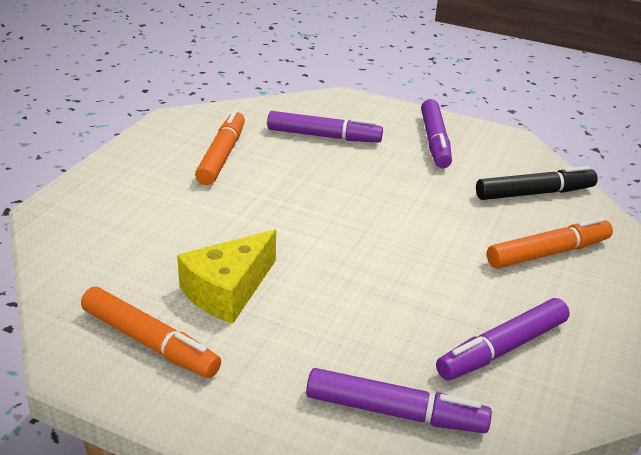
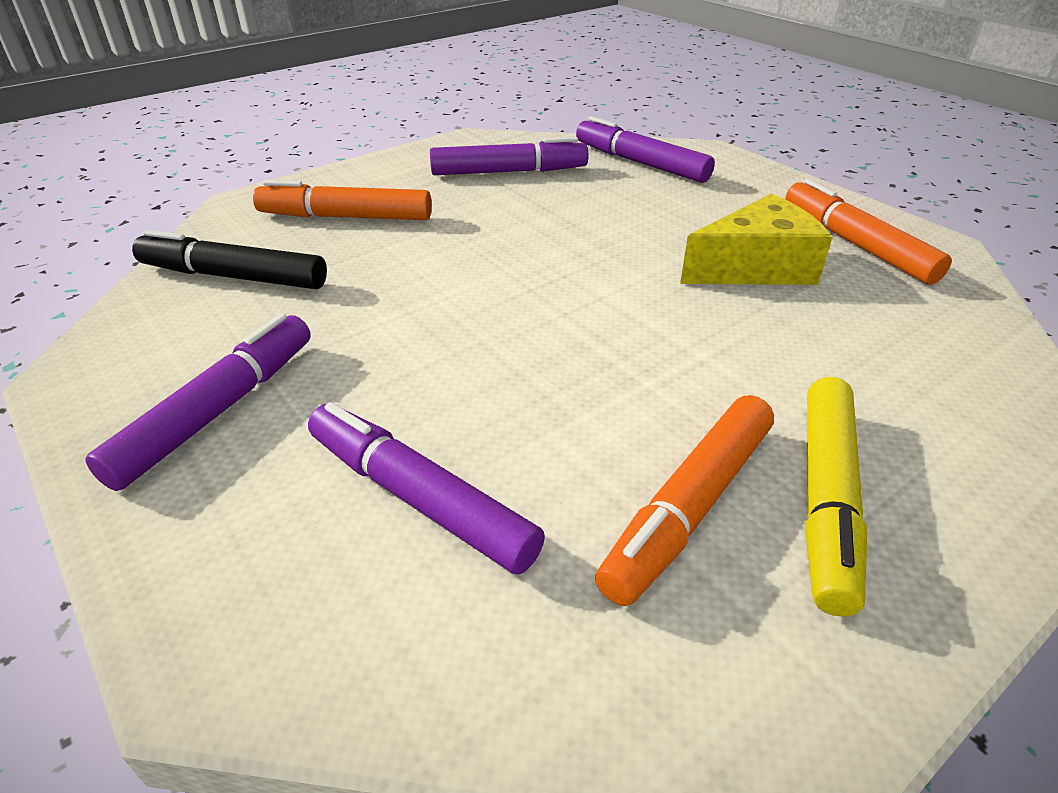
camera: 150 degrees left, 5 degrees up
(167, 170) = (827, 499): none -> yellow marker

